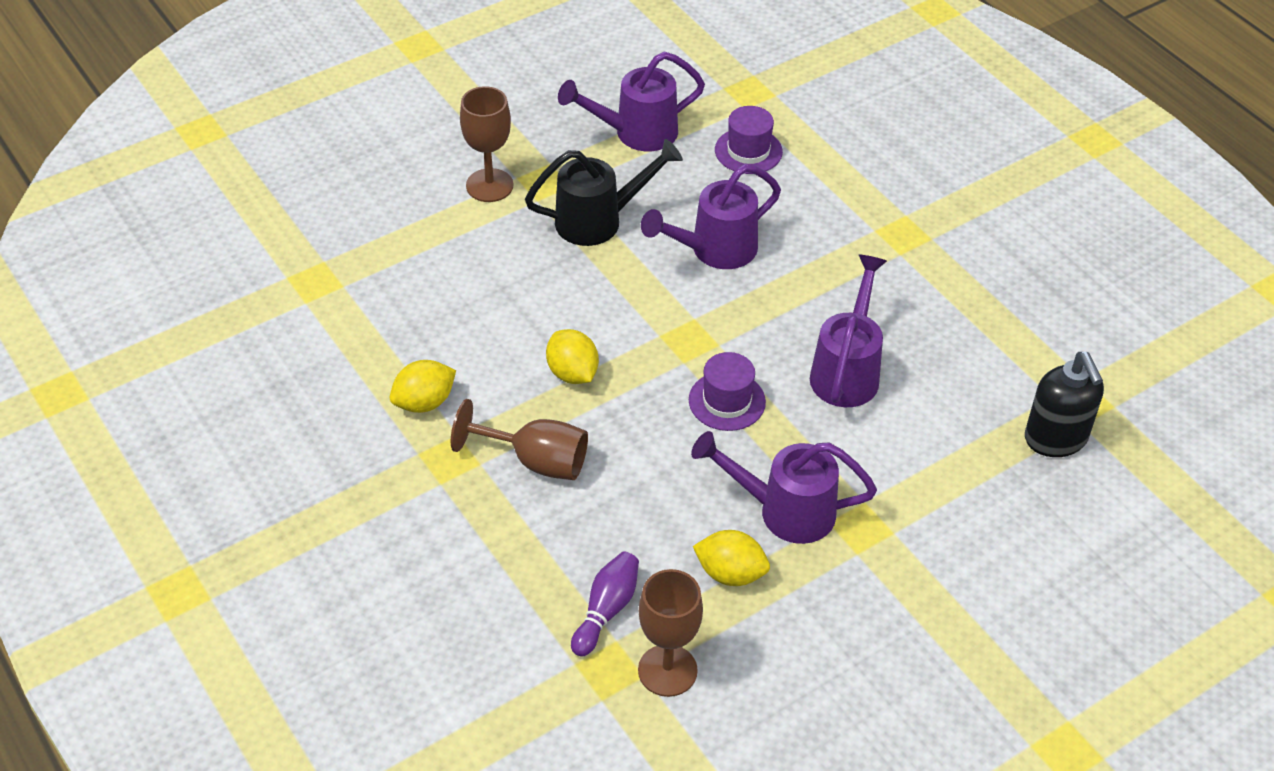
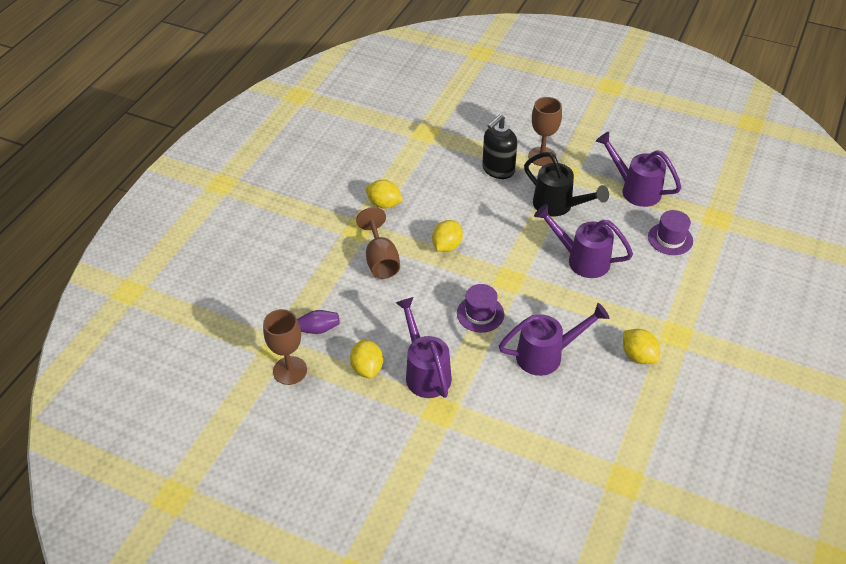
camera: 60 degrees right, 0 degrees up
(911, 286) = (638, 356): none -> yellow lemon
(1056, 439) = (581, 478): black soap dispenser -> black soap dispenser (498, 170)

